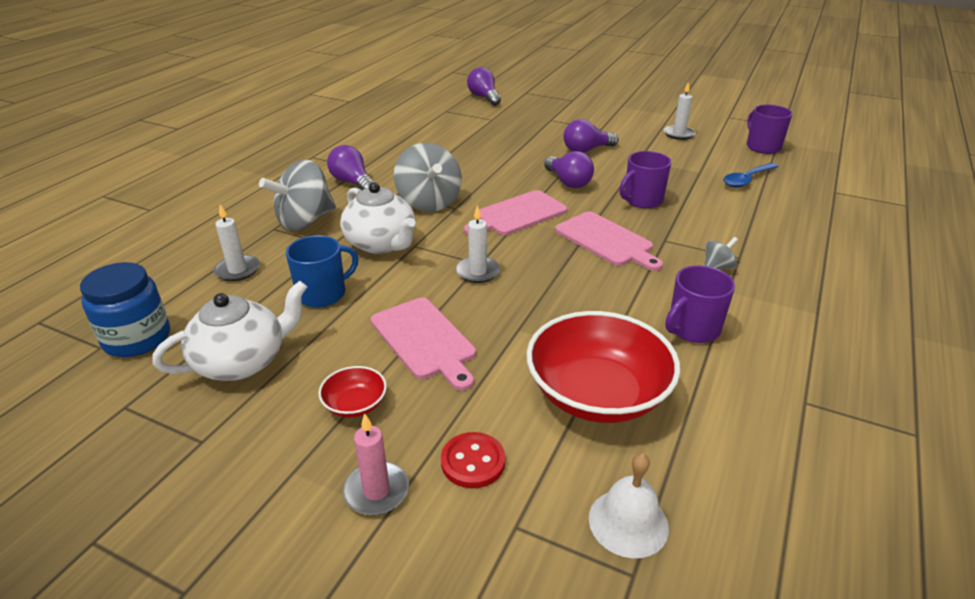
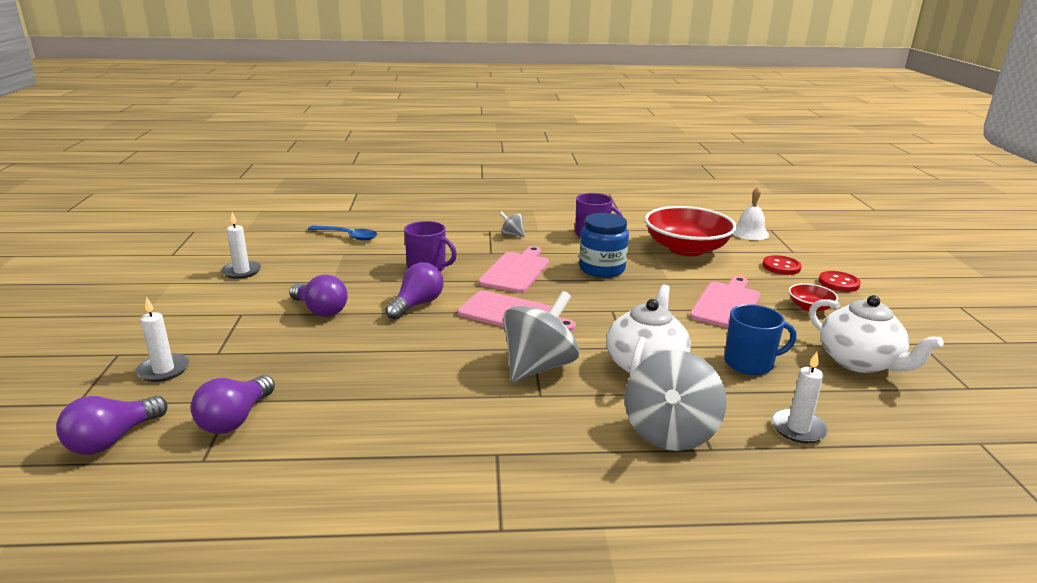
camera: 120 degrees left, 10 degrees down
(137, 338) = (939, 428): blue jar -> blue jar (602, 269)
(242, 361) = (859, 362): white teapot -> white teapot turned 150 degrees counterclockwise
(305, 221) = (670, 432): grey spinning top -> grey spinning top turned 90 degrees clockwise
(323, 294) = (750, 363): blue mug -> blue mug turned 150 degrees clockwise
(352, 183) = (546, 441): purple light bulb -> purple light bulb (235, 419)
(376, 491) = (838, 283): pink candle -> red button
(478, 272) = (625, 308): white candle -> white candle (163, 370)
(762, 147) = (261, 235): purple mug -> none

